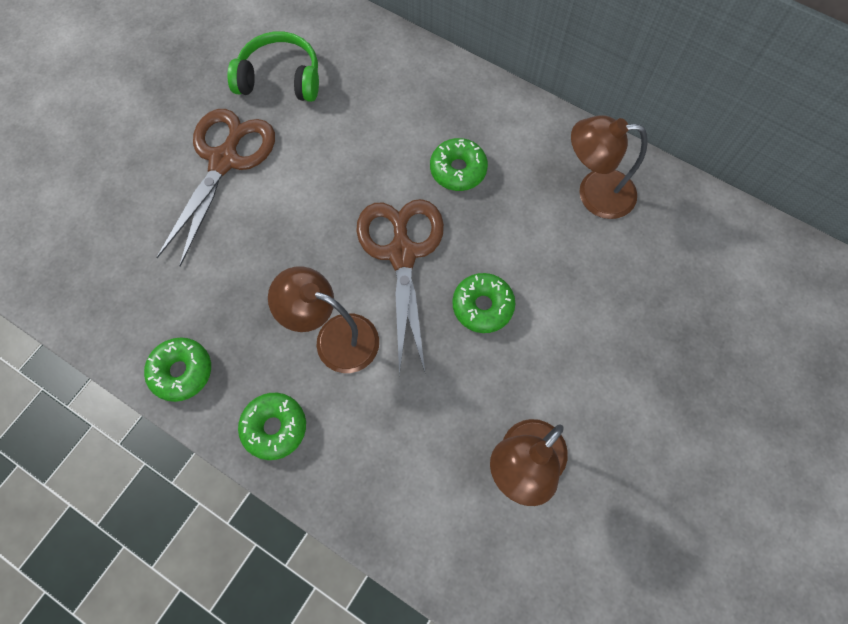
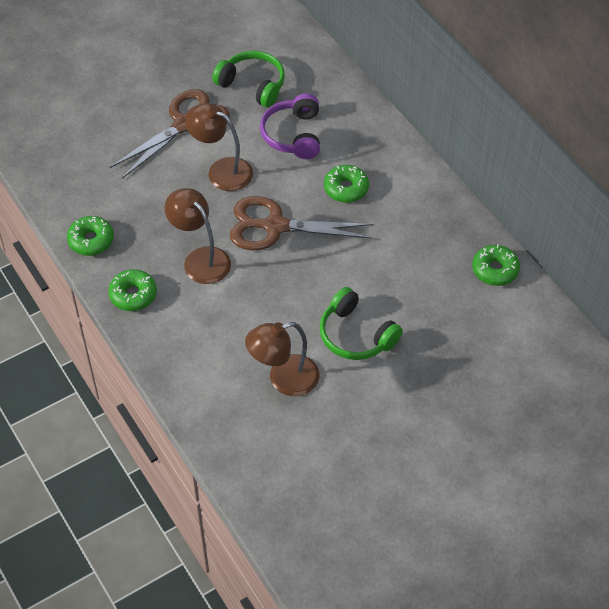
camera: 25 degrees right, 15 degrees down
(361, 124) = (293, 135): none -> purple headphones
(402, 253) = (275, 226): brown scissors -> brown scissors turned 105 degrees counterclockwise
(482, 306) = (312, 278): green donut -> green donut (495, 270)
(574, 361) = (356, 335): none -> green headphones
(594, 193) = (436, 239): brown lamp -> brown lamp (221, 171)

